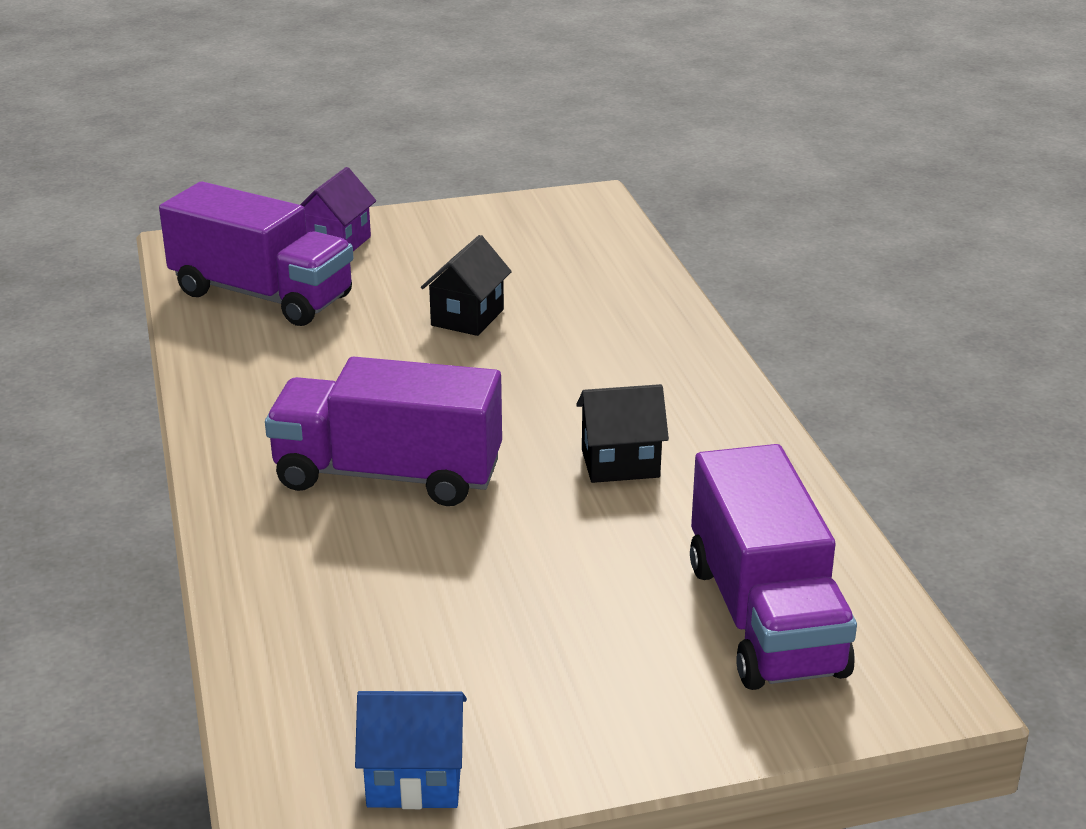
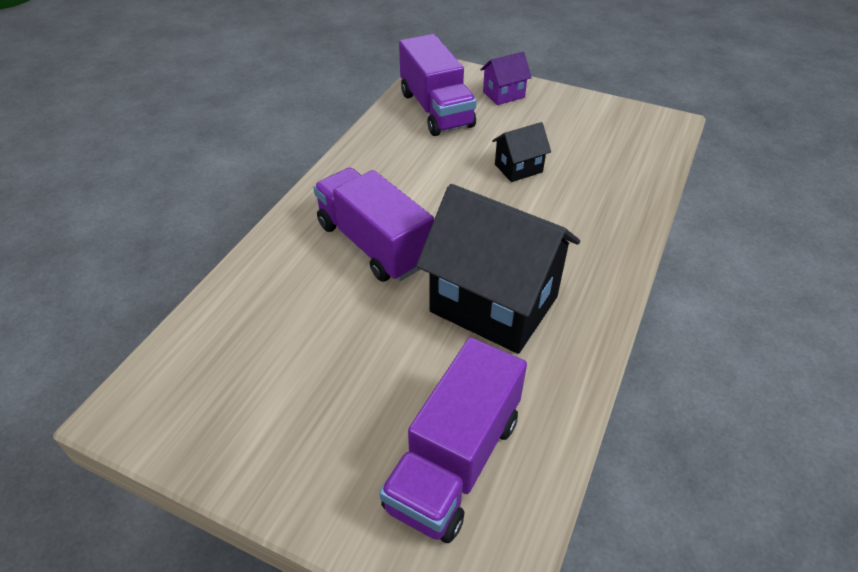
camera: 40 degrees right, 15 degrees up
(415, 779) = (180, 435): blue house -> none
(620, 463) = (493, 304): black house -> black house, size x2.17

